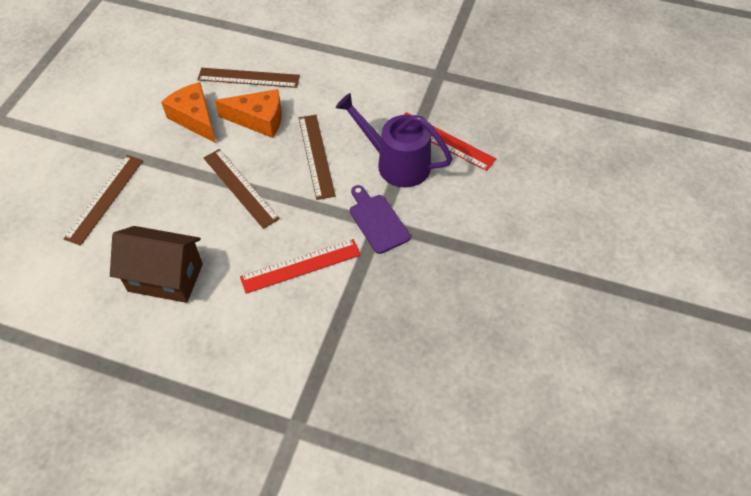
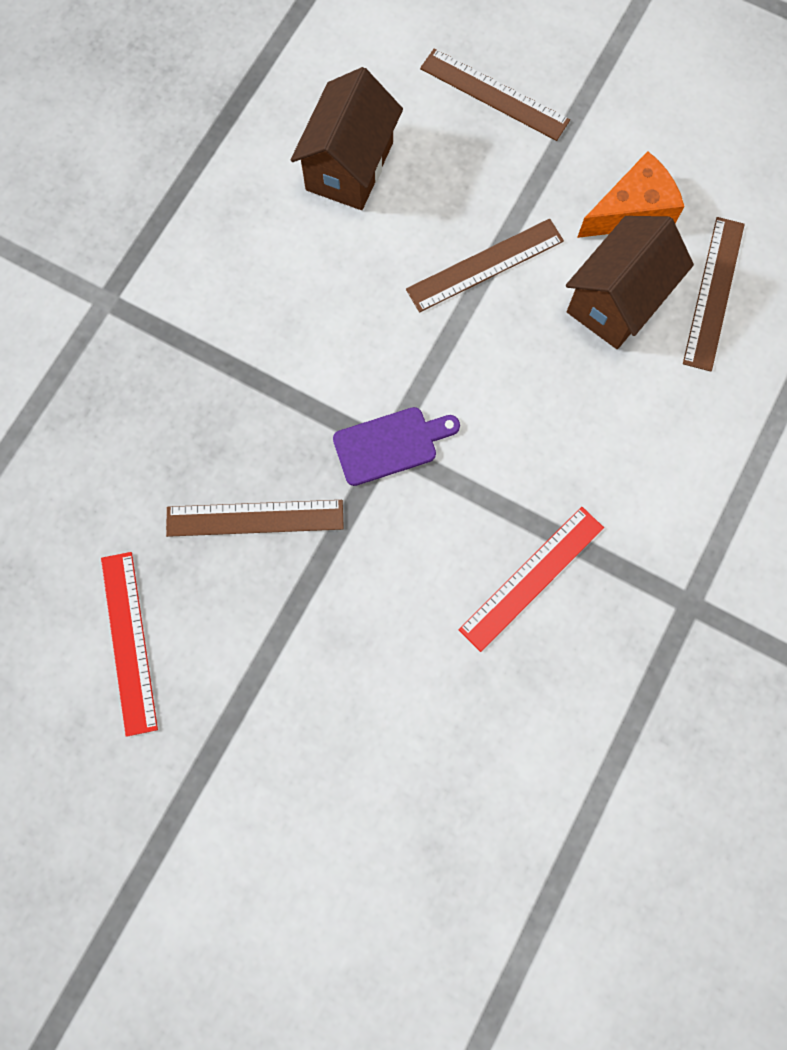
camera: 100 degrees right, 20 degrees up
(259, 120) = (617, 300): orange cheese -> brown house
(300, 265) = (334, 331): red ruler -> red ruler (129, 642)
(316, 156) = (530, 375): brown ruler -> brown ruler (255, 517)
(396, 163) = (496, 492): purple watering can -> none

